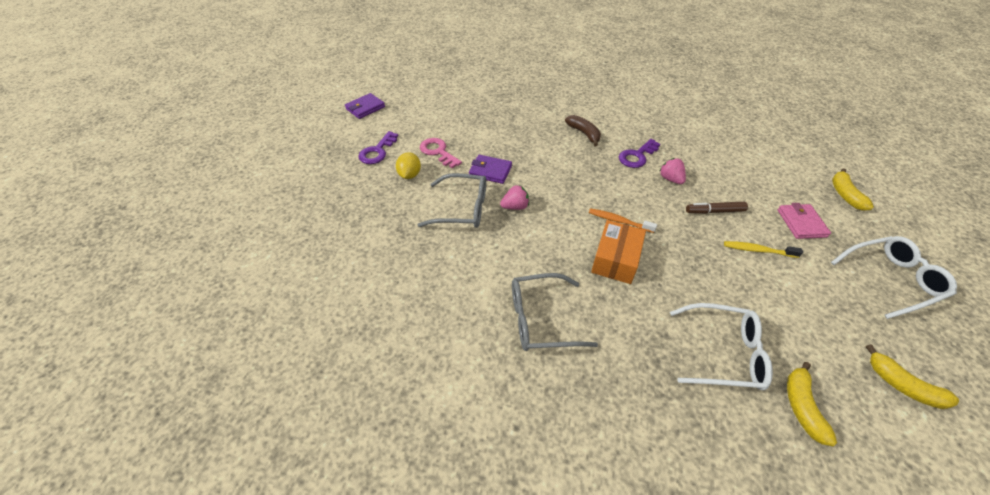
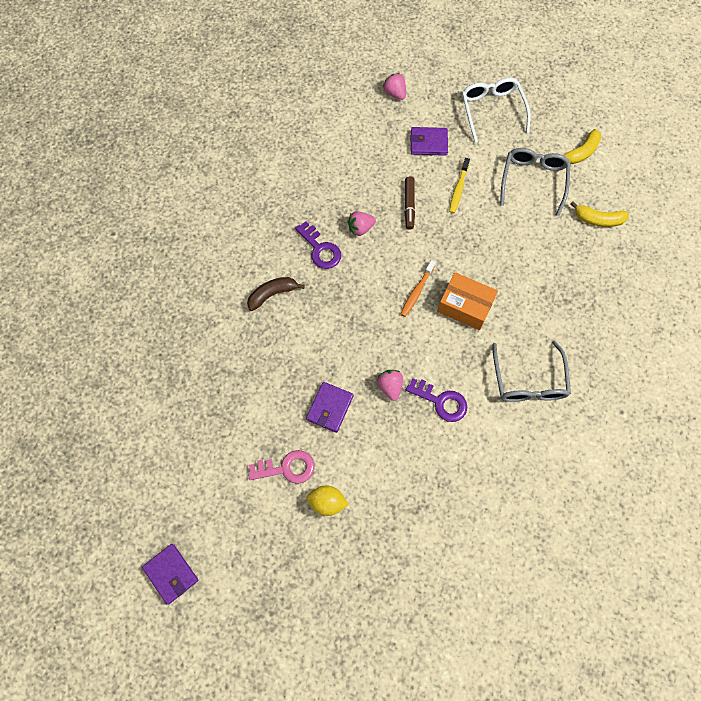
camera: 85 degrees left, 20 degrees up
(377, 151) = (276, 546): purple key -> purple key (441, 401)
(438, 152) = (287, 468): pink key -> pink key turned 150 degrees counterclockwise
(462, 208) = (389, 442): grey glasses -> grey glasses (533, 181)
(723, 353) = (558, 253): white glasses -> none
(801, 223) = (428, 143): pink wallet -> purple wallet
(844, 194) = (395, 93): yellow banana -> pink strawberry

